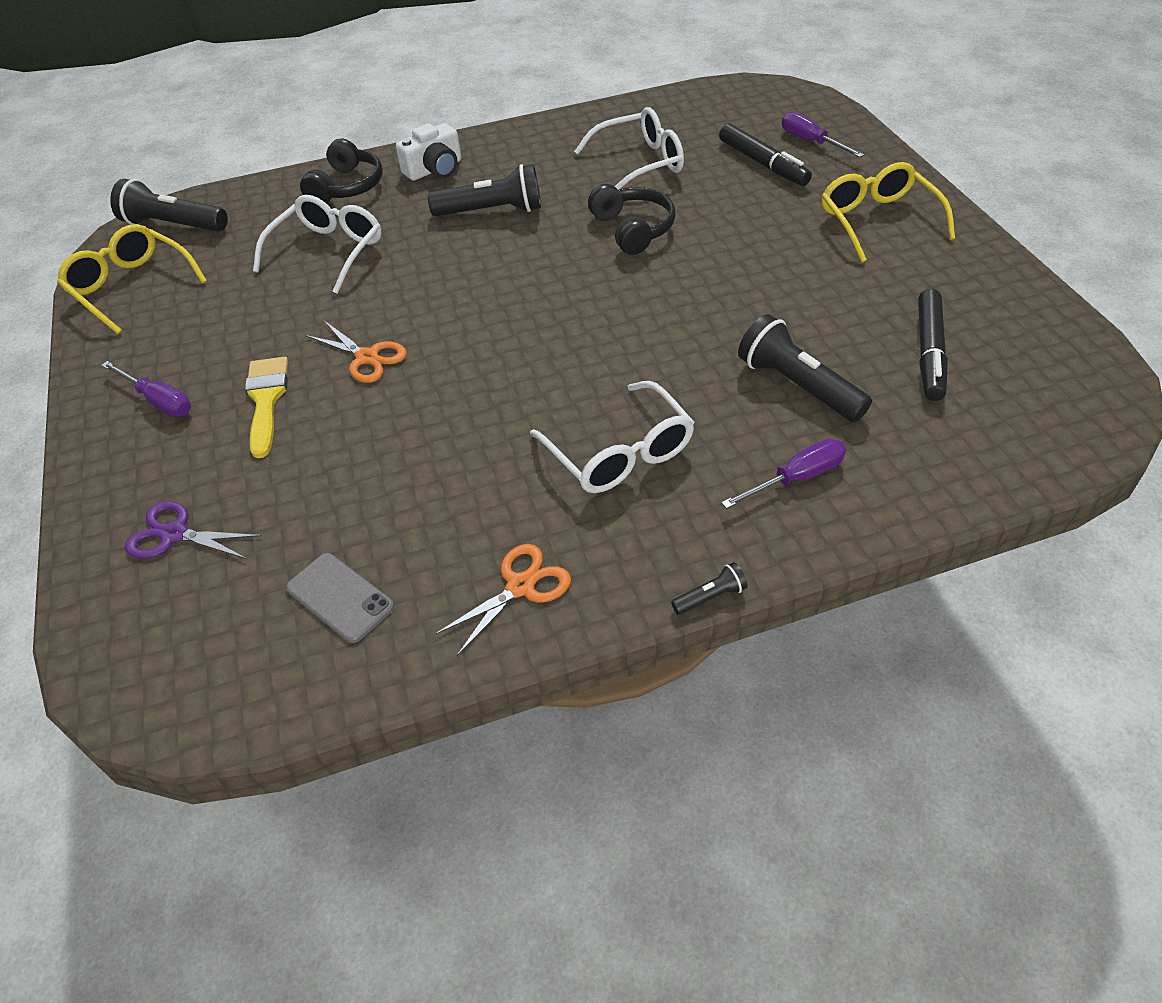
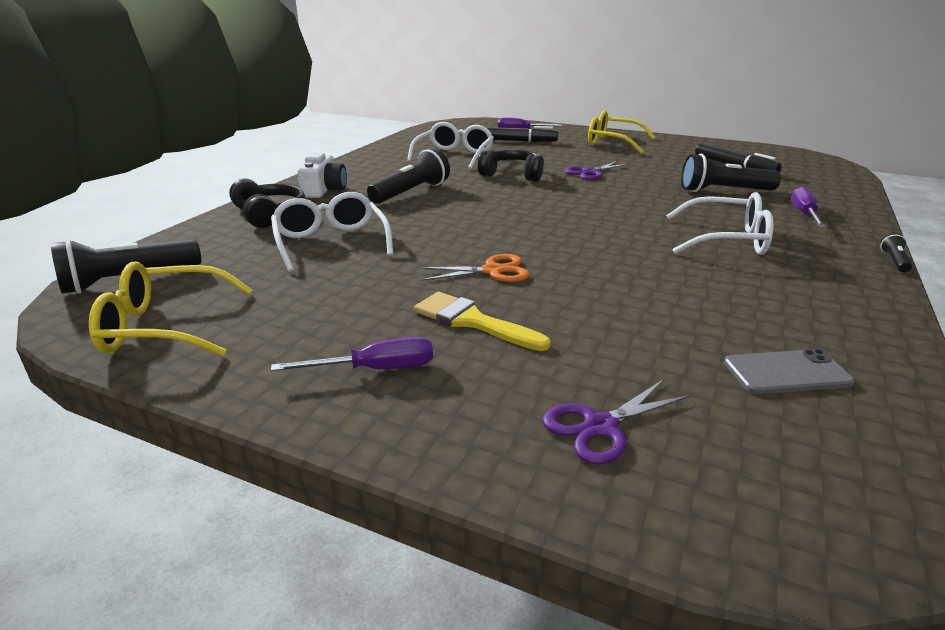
camera: 50 degrees left, 20 degrees down
(520, 586) = (836, 305): orange scissors -> none
(720, 268) = (590, 172): none -> purple scissors

